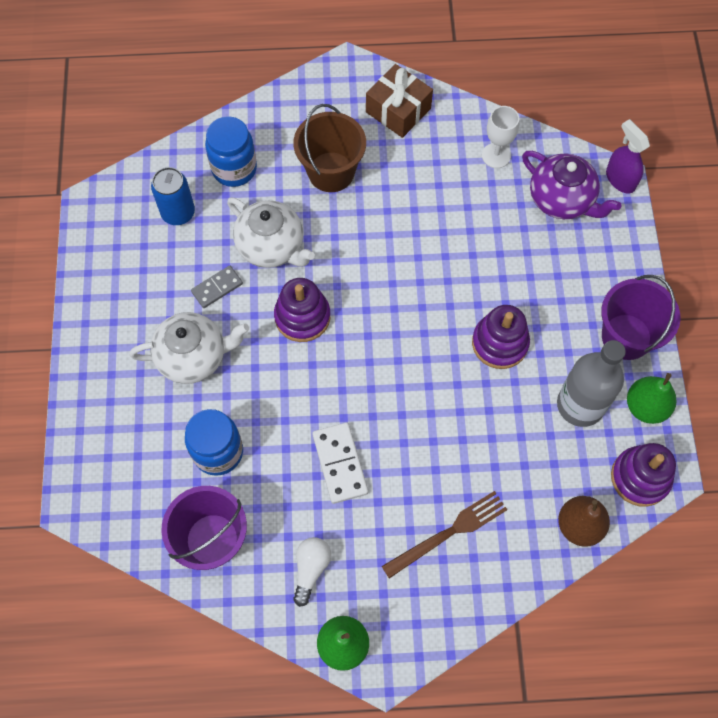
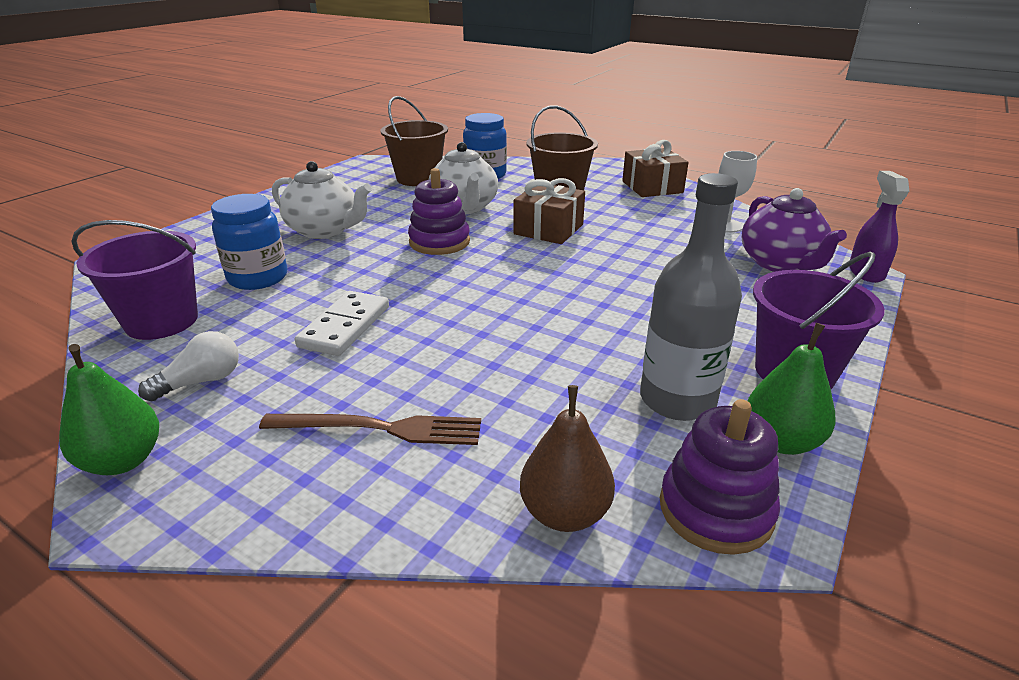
camera: 35 degrees right, 35 degrees down
(178, 213) = (418, 178): blue can -> brown bucket
(217, 288) = (394, 210): grey domino -> none
(369, 244) = (548, 229): none -> brown gift
(499, 343) = (617, 319): purple stacking toy -> none

